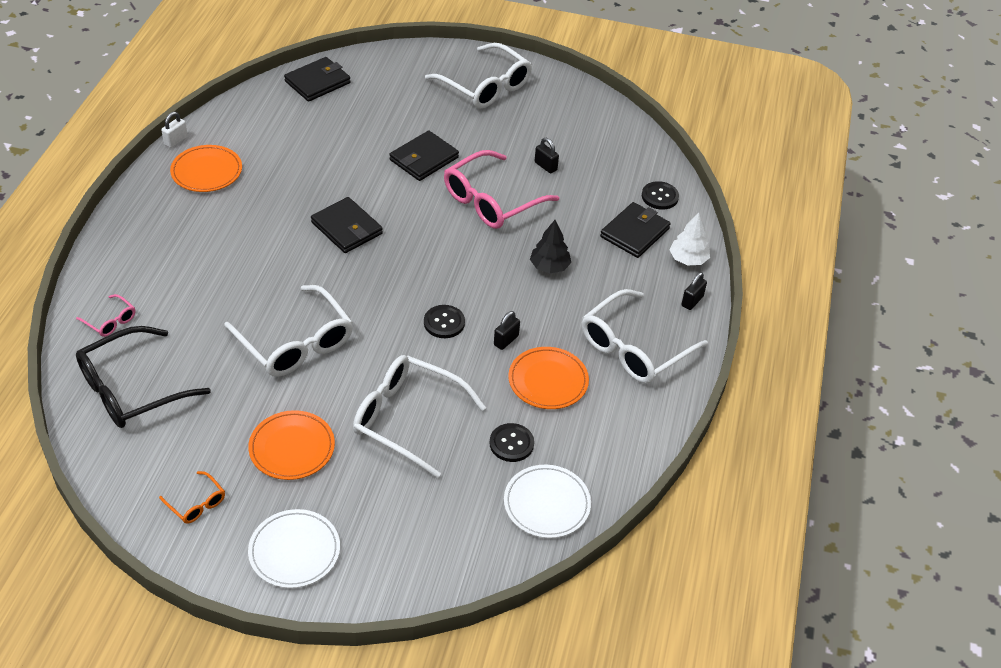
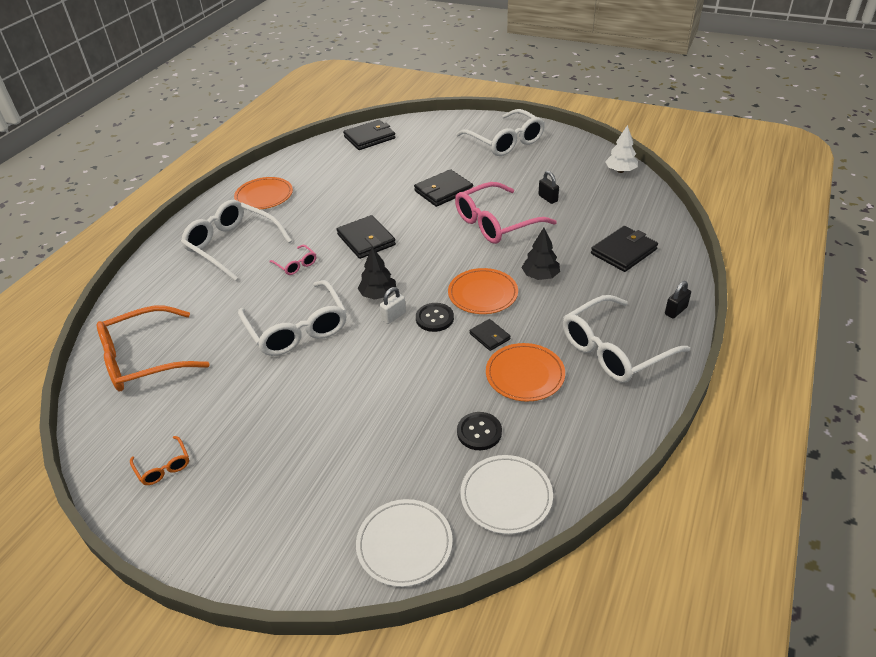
camera: 15 degrees right, 5 degrees down
(110, 321) = (147, 303): pink glasses -> pink glasses (296, 264)
(132, 389) = (144, 359): black glasses -> orange glasses
(176, 141) = (247, 174): white padlock -> white padlock (393, 316)
(292, 448) = (267, 420): orange plate -> orange plate (483, 294)
(294, 551) = (240, 523): white plate -> white plate (404, 544)
(376, 297) = (378, 295): none -> black tree
(408, 419) = (382, 401): white glasses -> white glasses (232, 246)
(506, 340) = (489, 336): black padlock -> black wallet
(659, 196) = (649, 224): black button -> none
(688, 259) = (673, 275): white tree -> white tree (620, 171)

